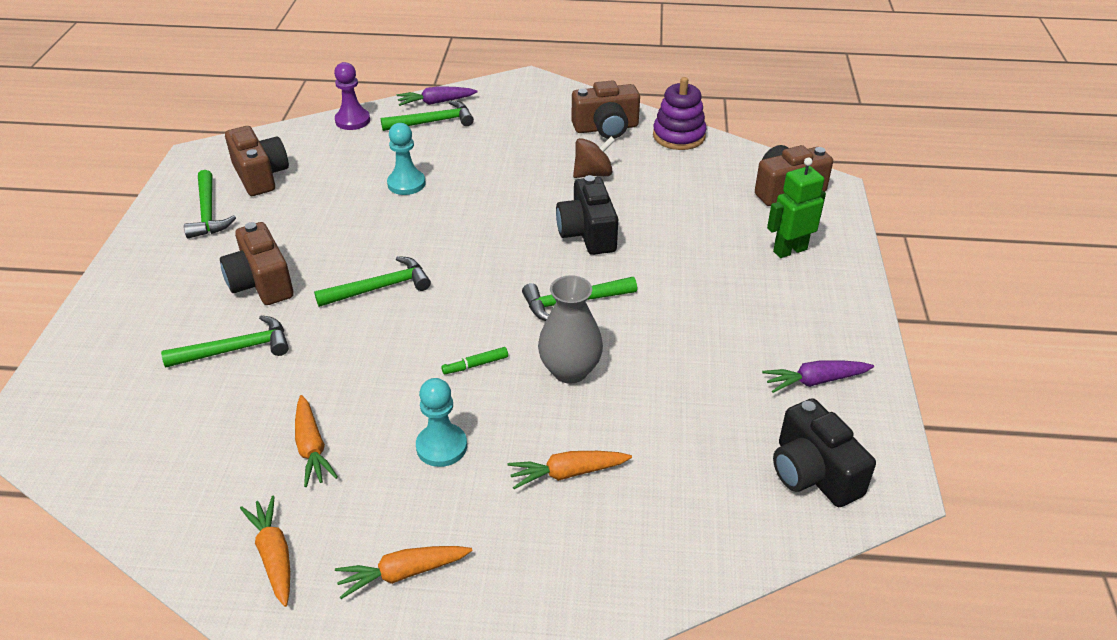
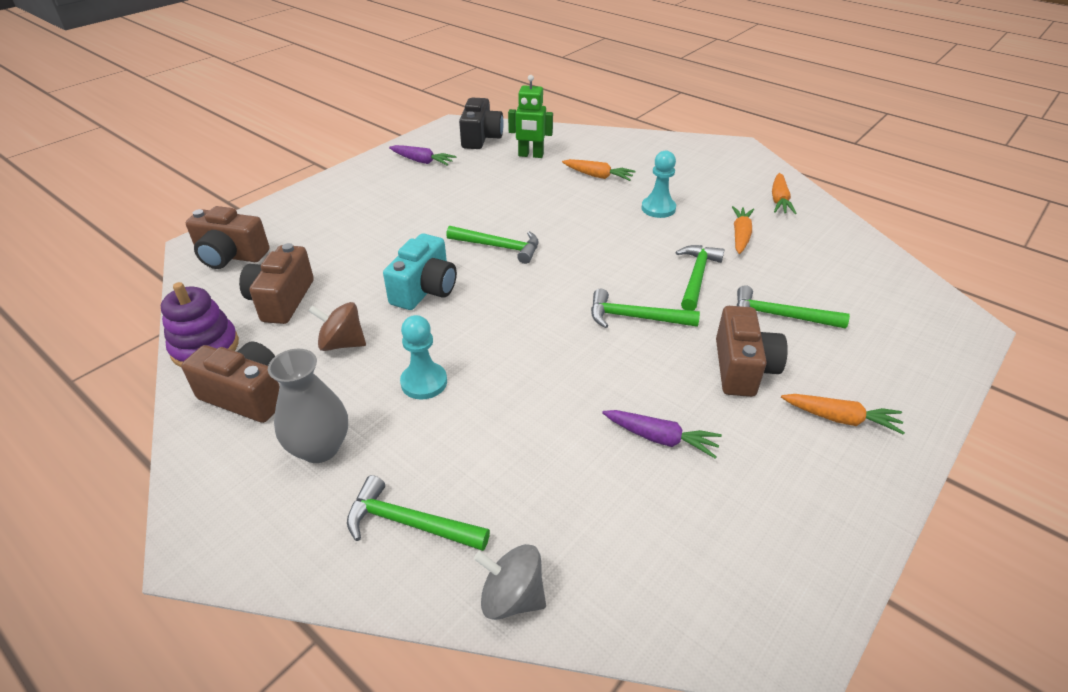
camera: 145 degrees left, 0 degrees up
(208, 213) = (786, 497): green hammer -> green hammer (696, 277)
(260, 175) = (699, 536): brown camera -> brown camera (281, 300)
(352, 120) = (512, 597): purple pawn -> grey spinning top
(403, 573) = (712, 174): orange carrot -> orange carrot (840, 419)
(406, 184) = (529, 424): turquoise pawn -> turquoise pawn (424, 382)
(436, 102) = (365, 570): purple carrot -> purple carrot (660, 438)
(475, 365) = (603, 238): green marker -> none
(570, 370) = (547, 213): grey vase -> grey vase (320, 448)
(587, 233) = (425, 290): black camera -> turquoise camera
(789, 250) = (313, 218): green robot -> green robot (531, 155)

